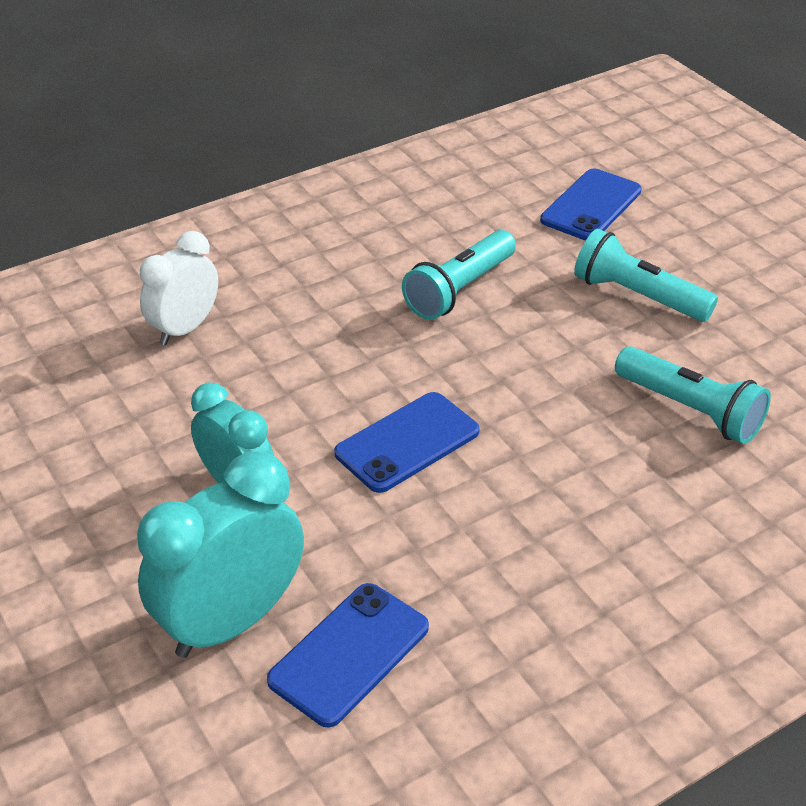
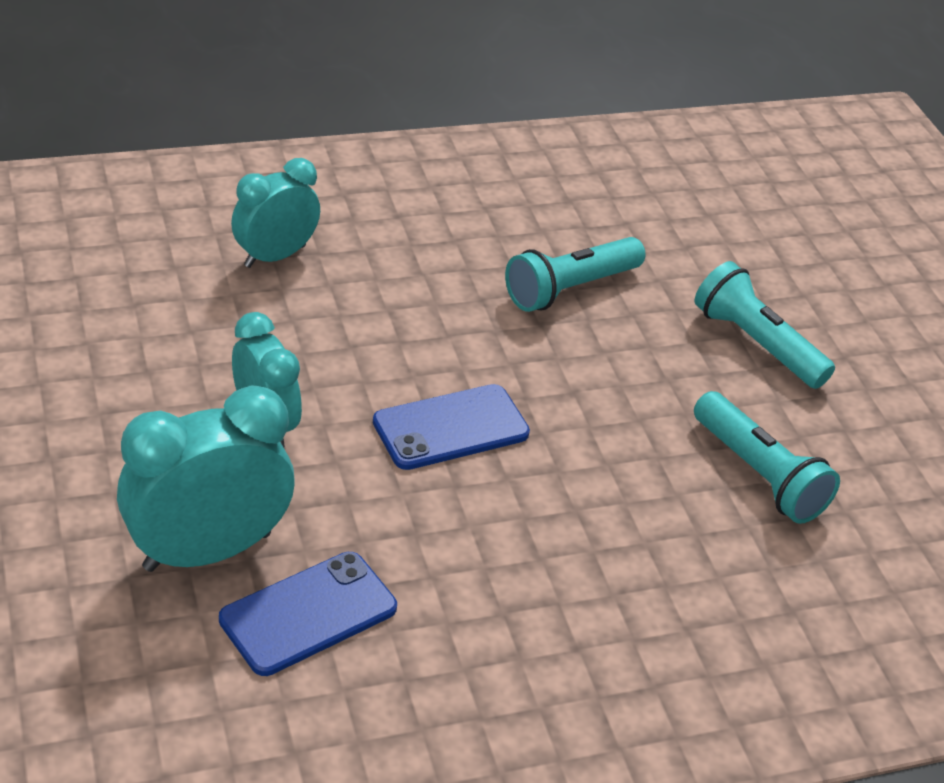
camera: 10 degrees right, 0 degrees up
(185, 329) = (275, 256): white clock -> turquoise clock
(591, 205) = (748, 237): blue phone -> none

